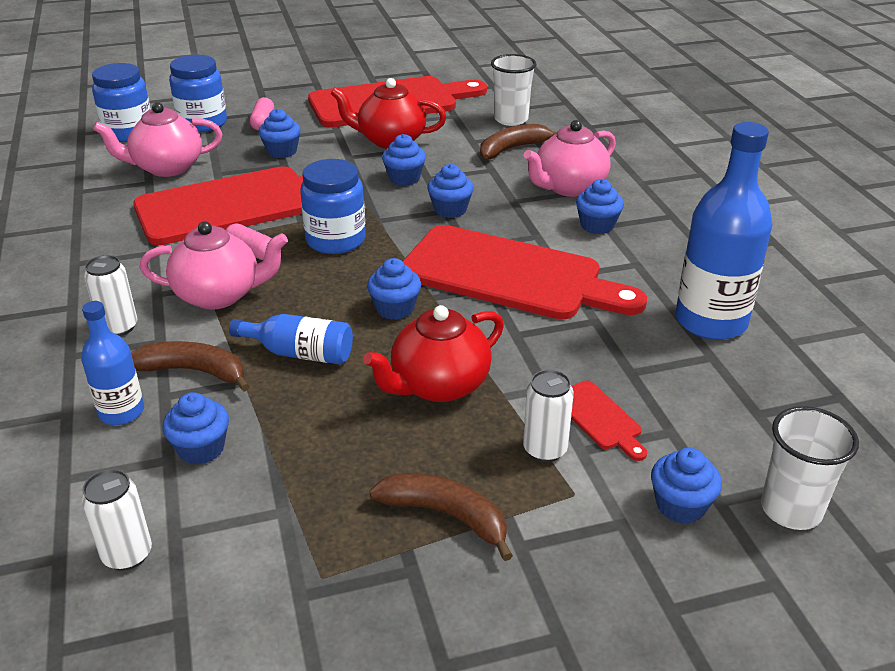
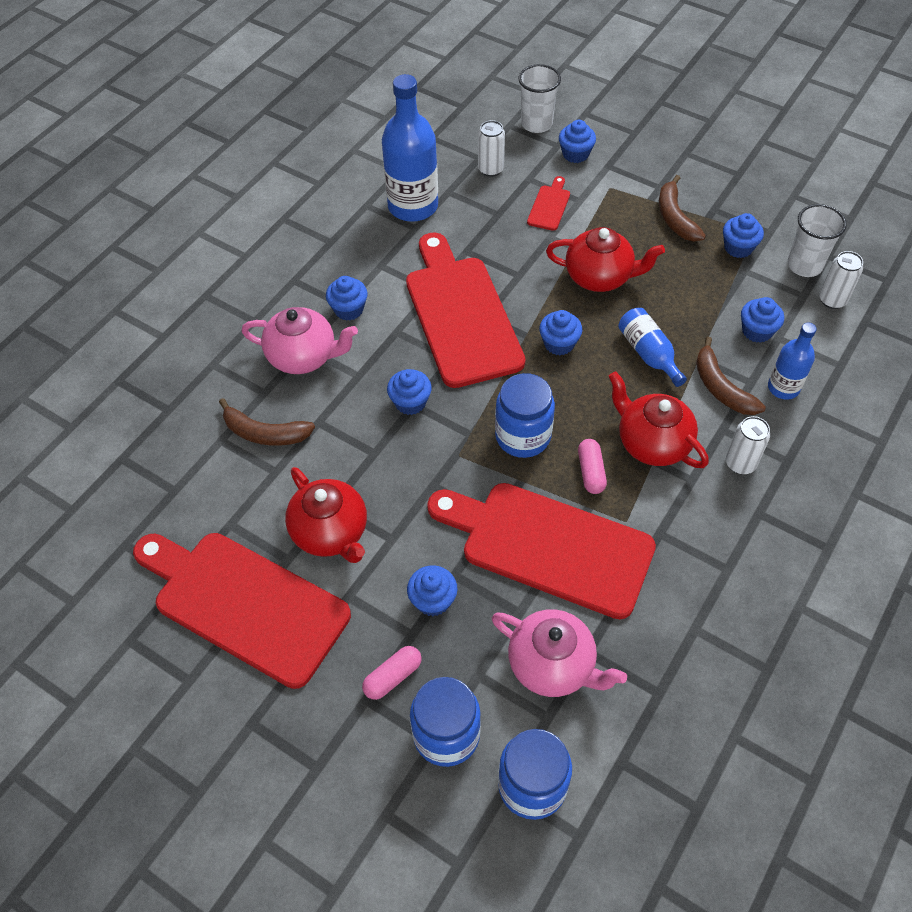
camera: 130 degrees left, 20 degrees up
(219, 295) = (652, 443): pink teapot -> red teapot
(404, 178) = (390, 467): blue cupcake -> blue cupcake (738, 248)
(511, 119) = (201, 474): white cup -> white cup (804, 265)
(545, 449) = (595, 211): white can -> white can (490, 169)

